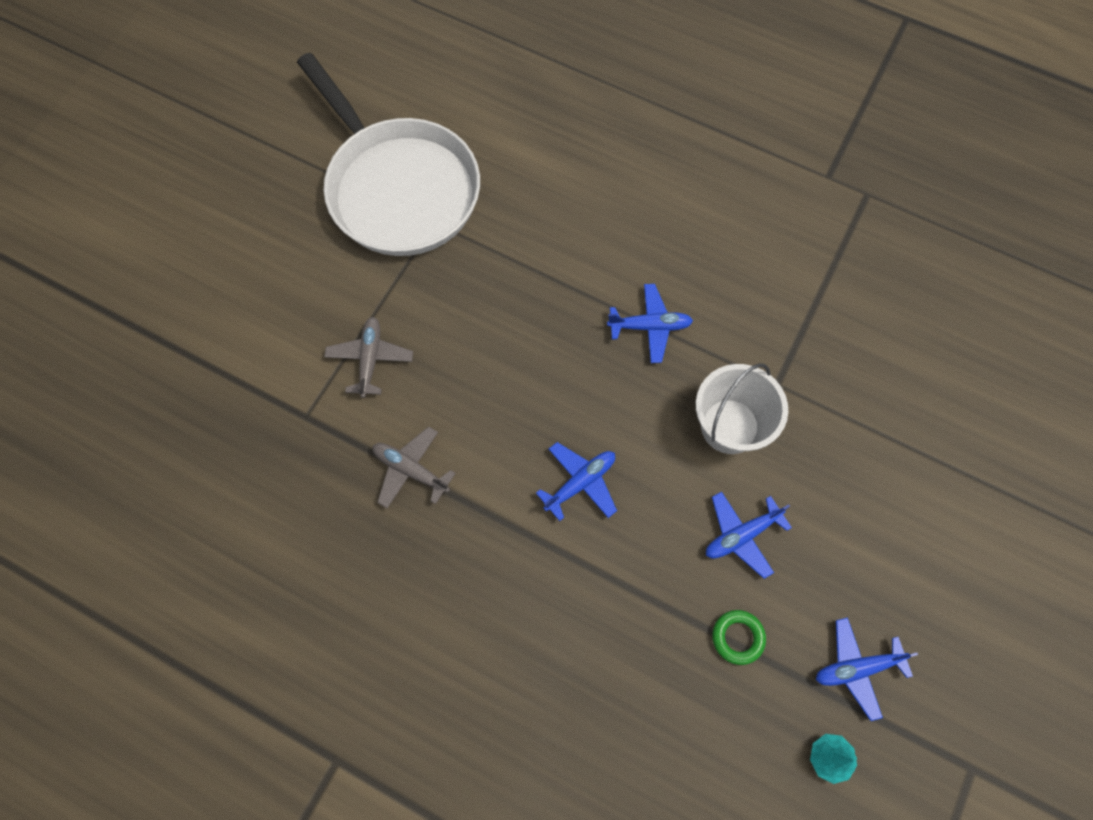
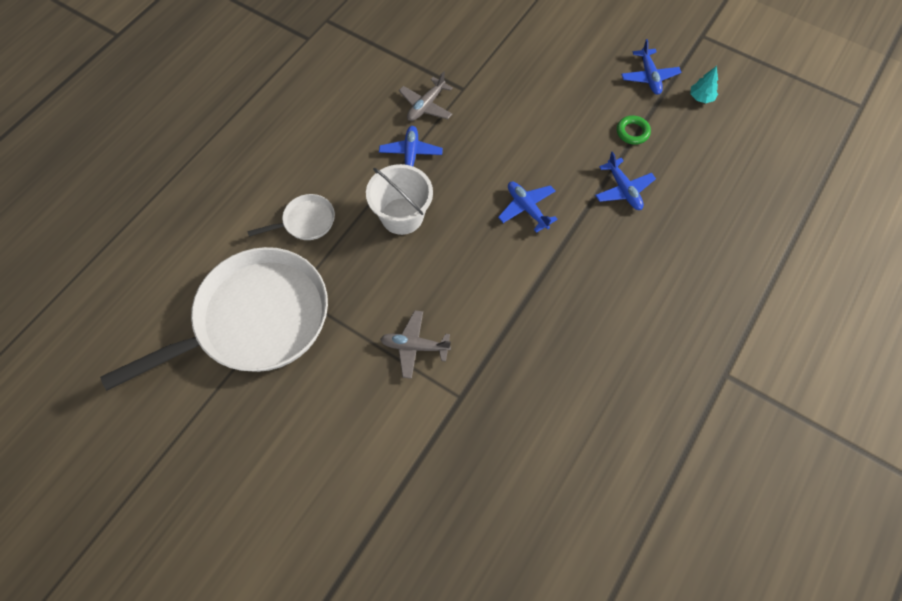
camera: 85 degrees left, 5 degrees down
(411, 470) = (511, 319): grey plane -> grey plane (426, 105)
(533, 218) = (305, 221): none -> white pan
(729, 426) = (491, 118): white bucket -> white bucket (402, 216)
(741, 535) = (567, 121): blue plane -> blue plane (623, 189)

